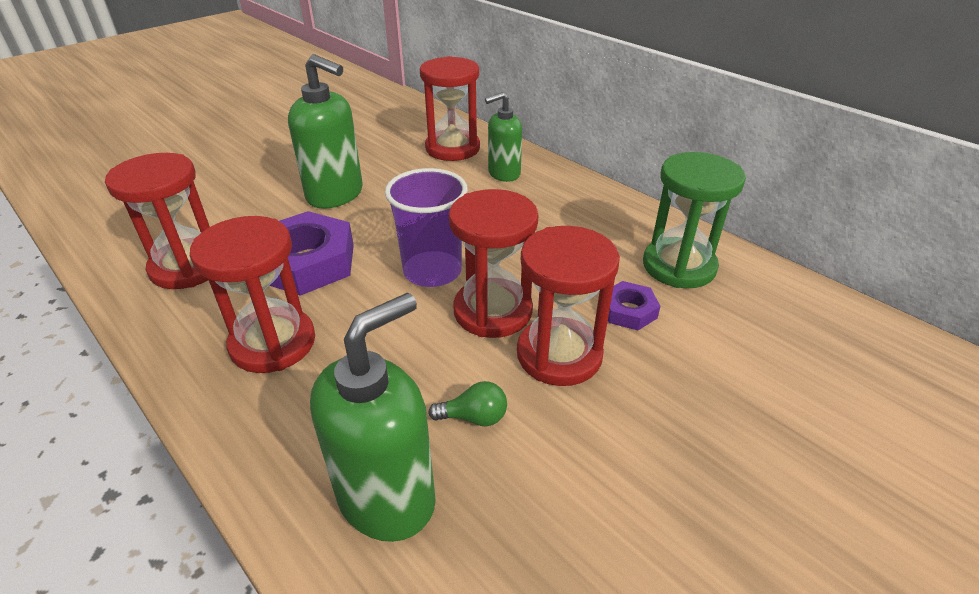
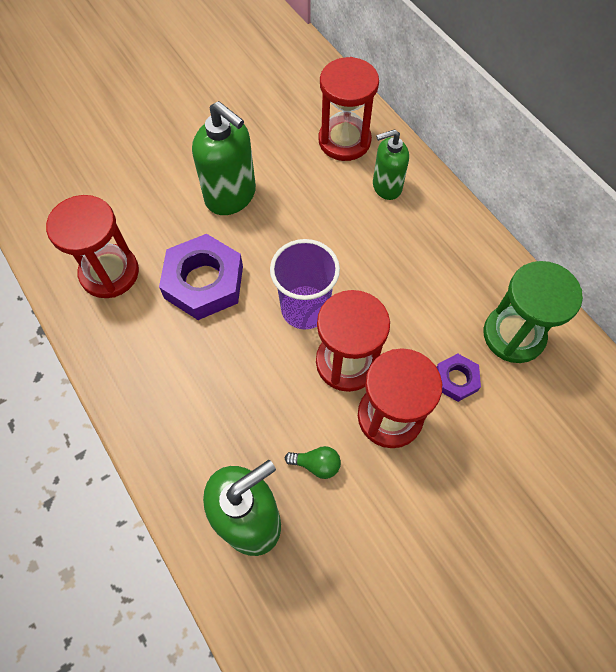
camera: 10 degrees right, 25 degrees up
(273, 343) = (176, 368): red hourglass -> none

